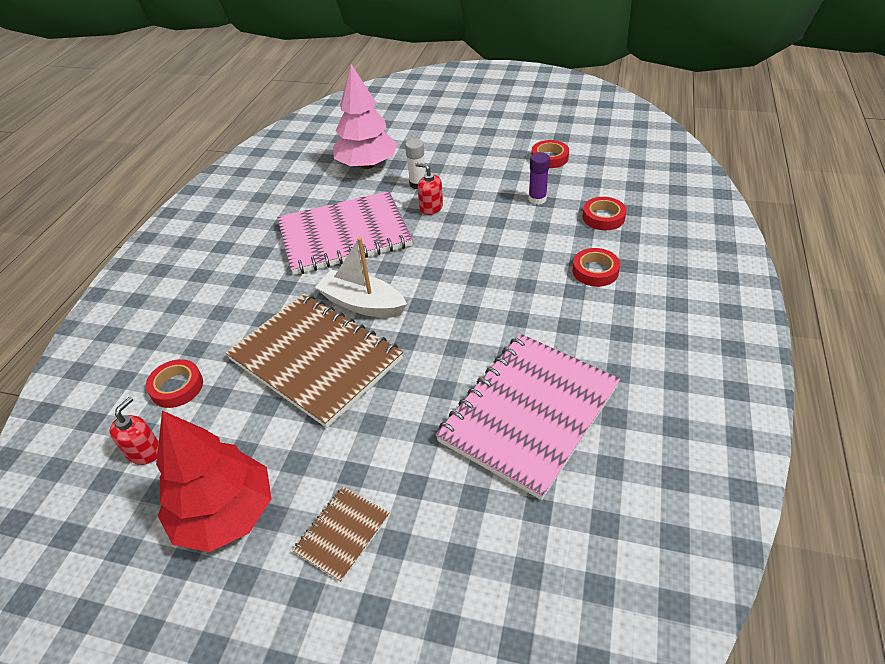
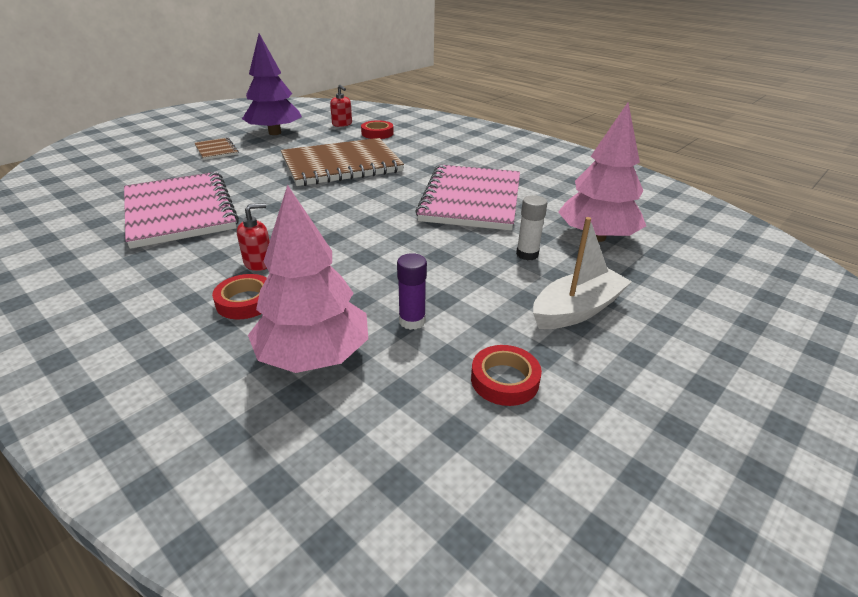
camera: 115 degrees right, 10 degrees down
(225, 514) = (275, 133): red tree -> purple tree
(362, 304) = (372, 188): white boat -> white boat (577, 310)
(431, 208) = (471, 248): red soap dispenser -> red soap dispenser (259, 262)
(603, 217) = (314, 356): red tape -> pink tree

